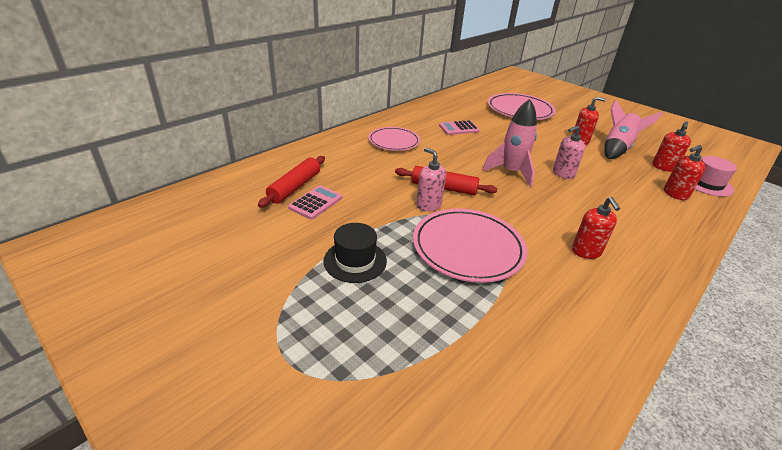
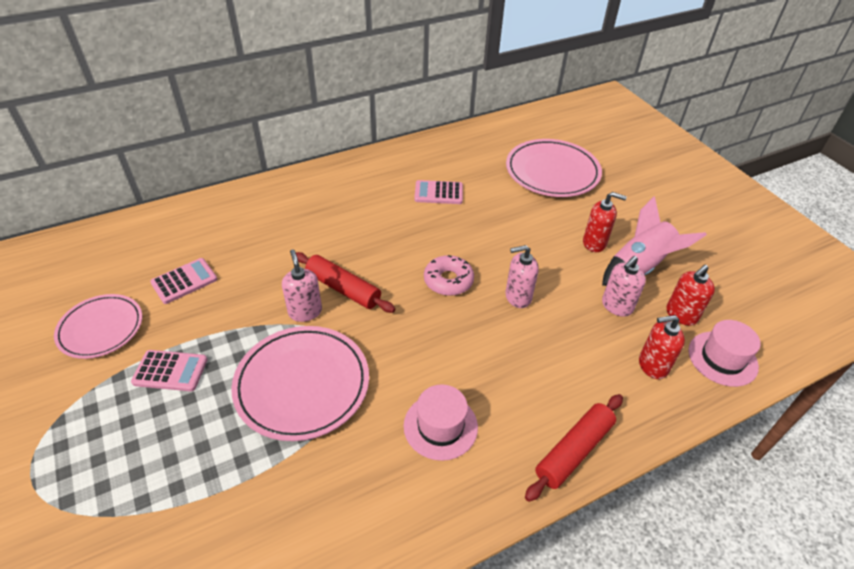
camera: 20 degrees right, 10 degrees up
(295, 187) = (178, 254): red rolling pin -> red rolling pin (574, 451)
(355, 261) = (170, 371): black hat -> pink calculator
(394, 141) = (338, 202): pink plate -> pink plate (101, 328)
(511, 172) = (448, 281): pink rocket -> pink donut
(586, 252) = (440, 426): red soap dispenser -> pink hat
(624, 169) = (616, 306): none -> pink soap dispenser

